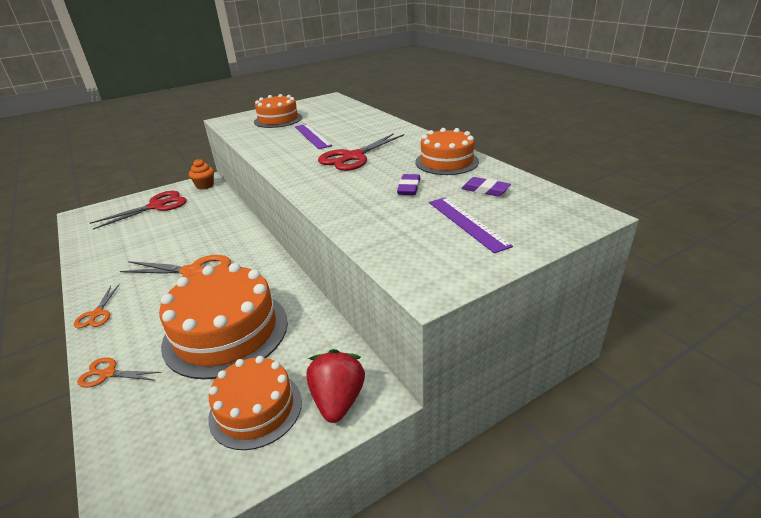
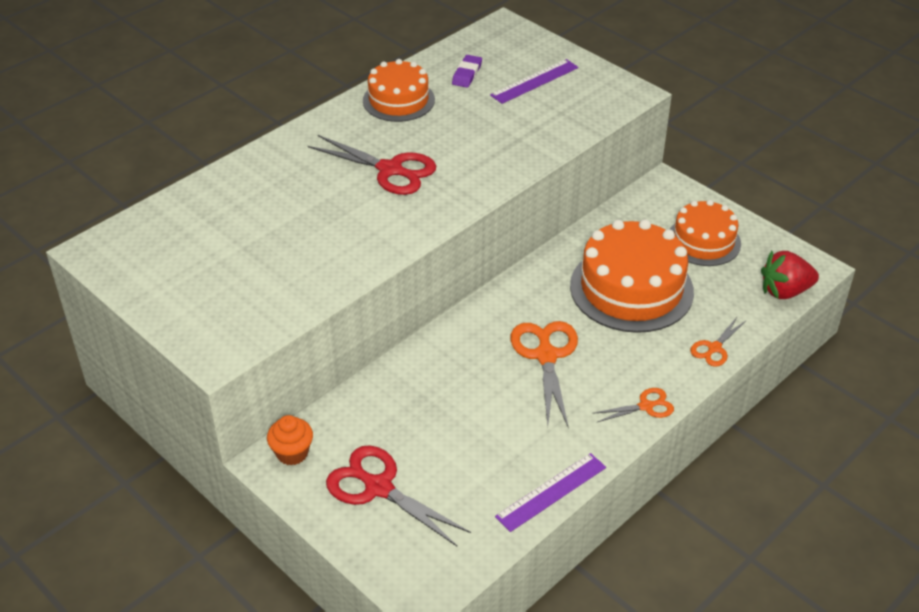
camera: 105 degrees left, 10 degrees up
(108, 374) = (714, 348): orange scissors -> orange scissors turned 45 degrees clockwise
(278, 120) = (224, 283): orange cake -> none
(312, 136) = (310, 223): purple ruler -> purple ruler (551, 491)
(338, 400) = (676, 201): red strawberry -> red strawberry (785, 291)
(409, 188) = (471, 118): purple eraser -> none

